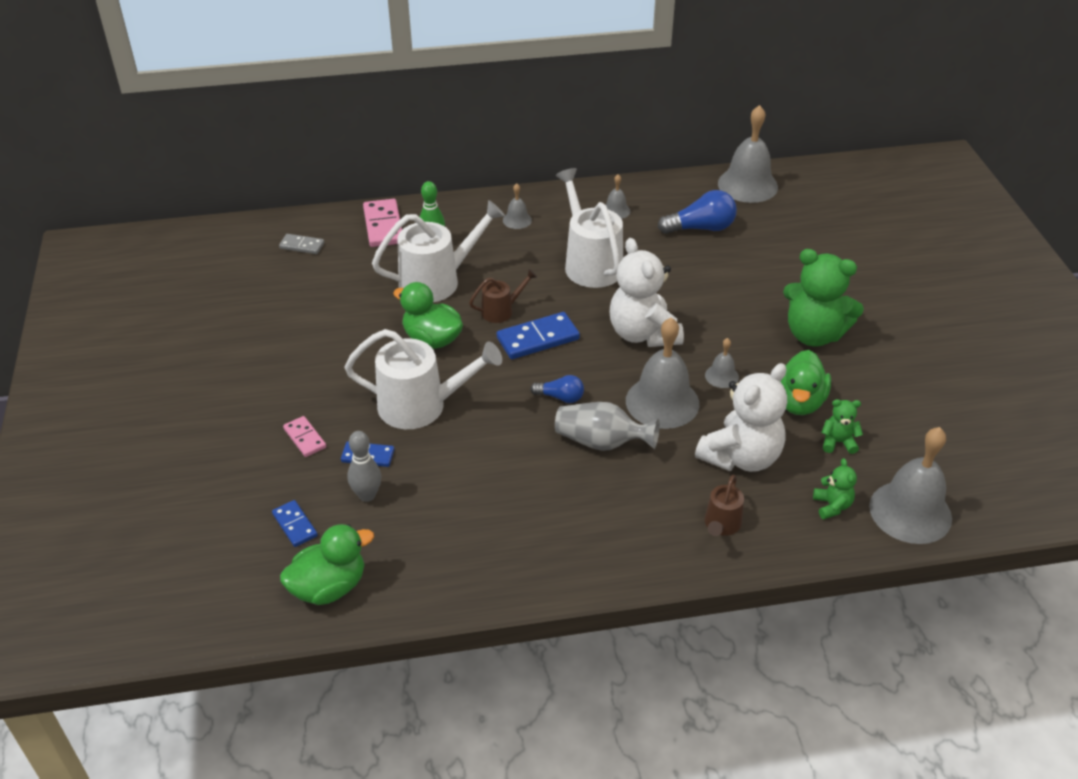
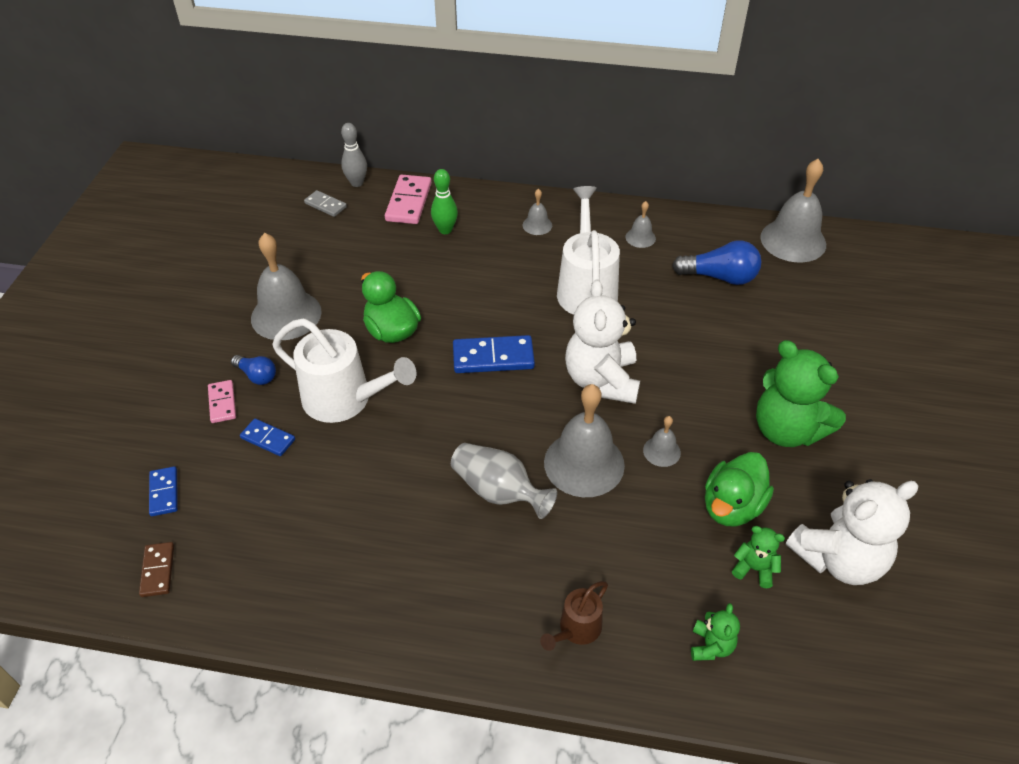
camera: 20 degrees right, 5 degrees up
(329, 587) = (157, 570): green duck -> brown domino
(367, 495) = (245, 481): grey bowling pin -> grey bowling pin (357, 183)
(437, 281) = (429, 271): white watering can -> none
(501, 311) = (473, 318): brown watering can -> none
(560, 397) = (483, 428): blue light bulb -> blue light bulb (257, 376)
(741, 457) = (637, 553): white teddy bear -> white teddy bear (839, 559)
(910, 512) = (800, 683): grey bell -> grey bell (286, 315)

